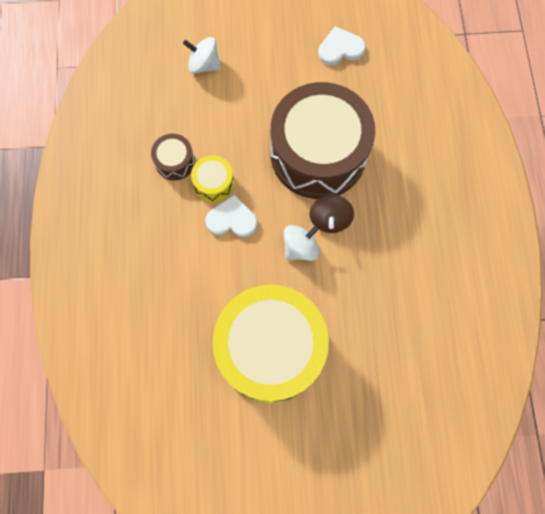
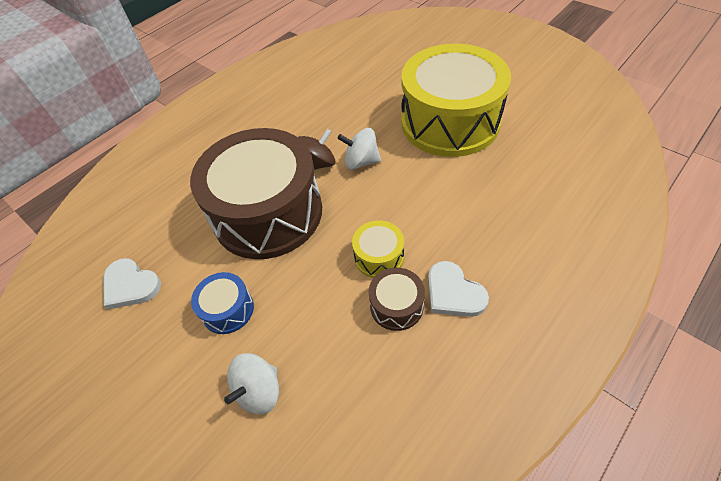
camera: 130 degrees left, 20 degrees down
(204, 65) = (259, 391): white spinning top -> white spinning top turned 60 degrees clockwise
(232, 219) = (393, 216): white heart -> white heart (453, 293)
(267, 83) = (228, 309): none -> blue drum

